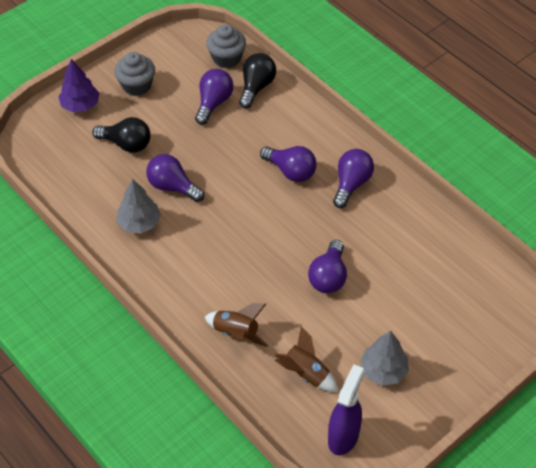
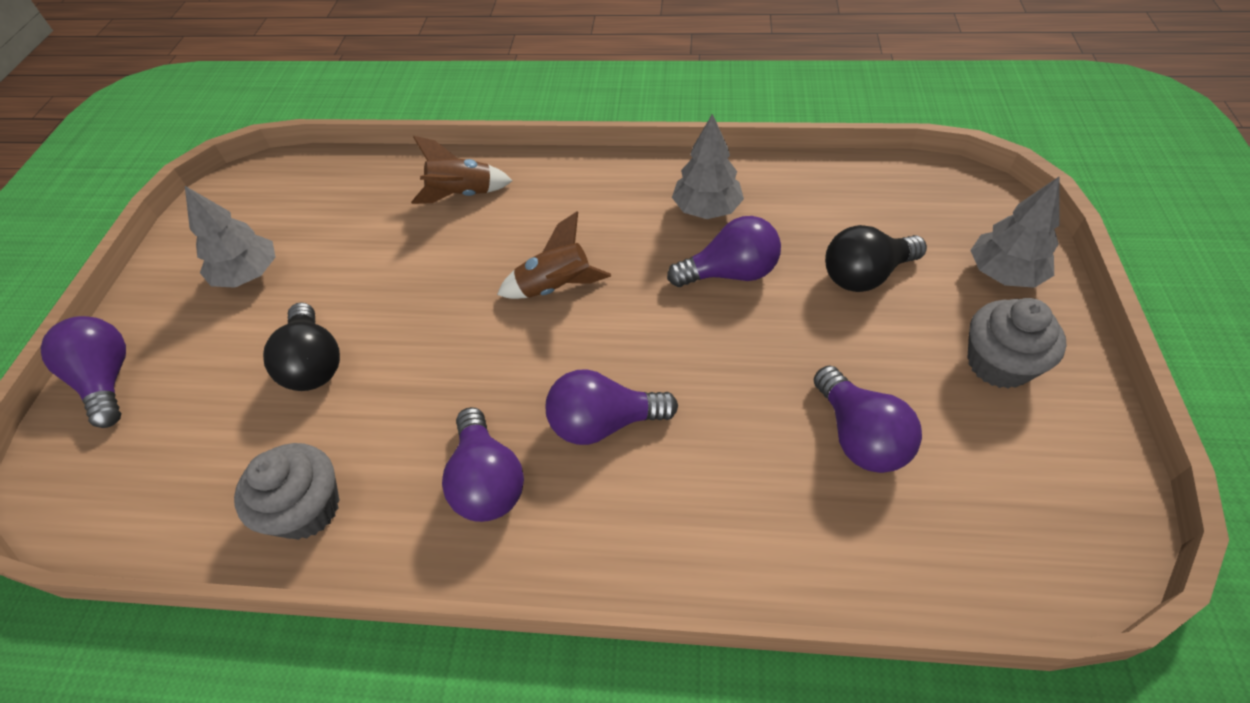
camera: 140 degrees right, 0 degrees up
(80, 105) = (1004, 273): purple tree -> grey tree
(226, 58) = (973, 550): grey cupcake -> grey cupcake (307, 508)
(256, 87) = (842, 533): black light bulb -> black light bulb (314, 363)
(305, 374) = (345, 213): brown rocket -> brown rocket (556, 287)
(328, 277) = (404, 322): purple light bulb -> purple light bulb (108, 380)
(343, 436) = (258, 194): purple spray bottle -> none

